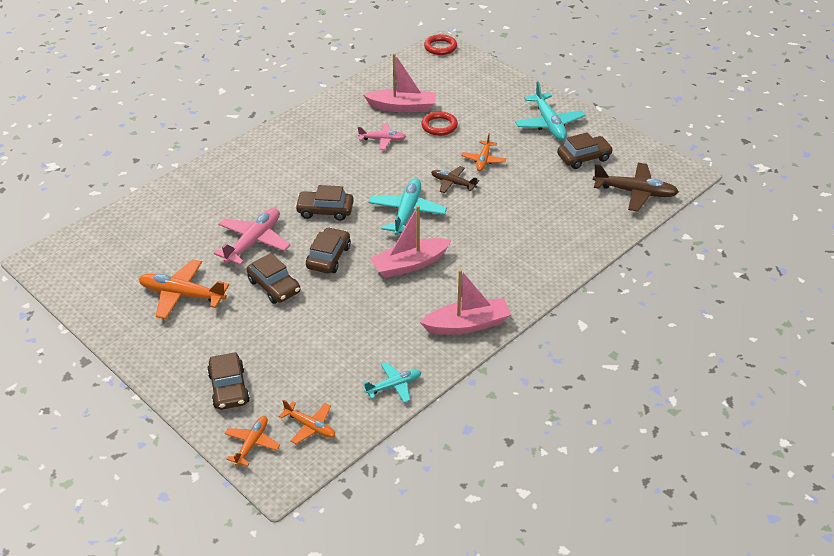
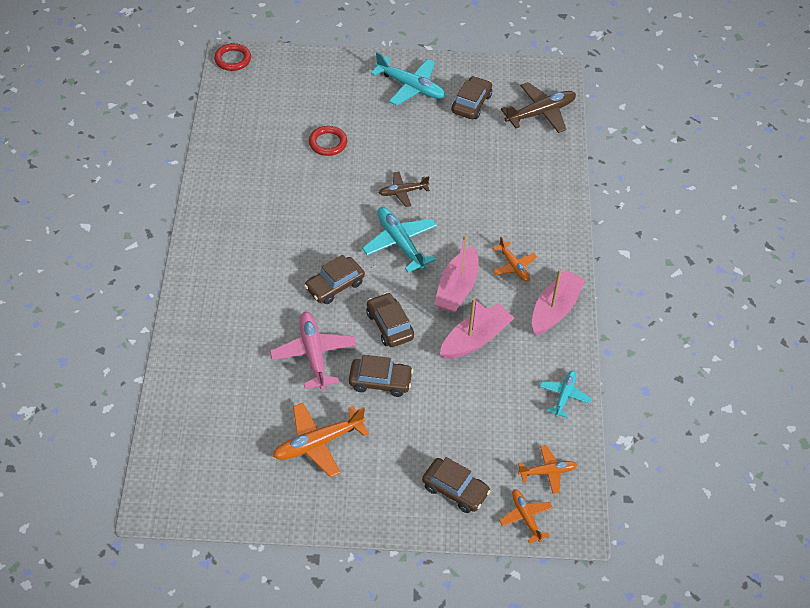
camera: 45 degrees left, 10 degrees up
(382, 140) = (298, 186): pink plane -> none
(402, 107) = (275, 143): pink boat -> pink boat (475, 339)
(483, 160) = (400, 154): orange plane -> orange plane (513, 266)

